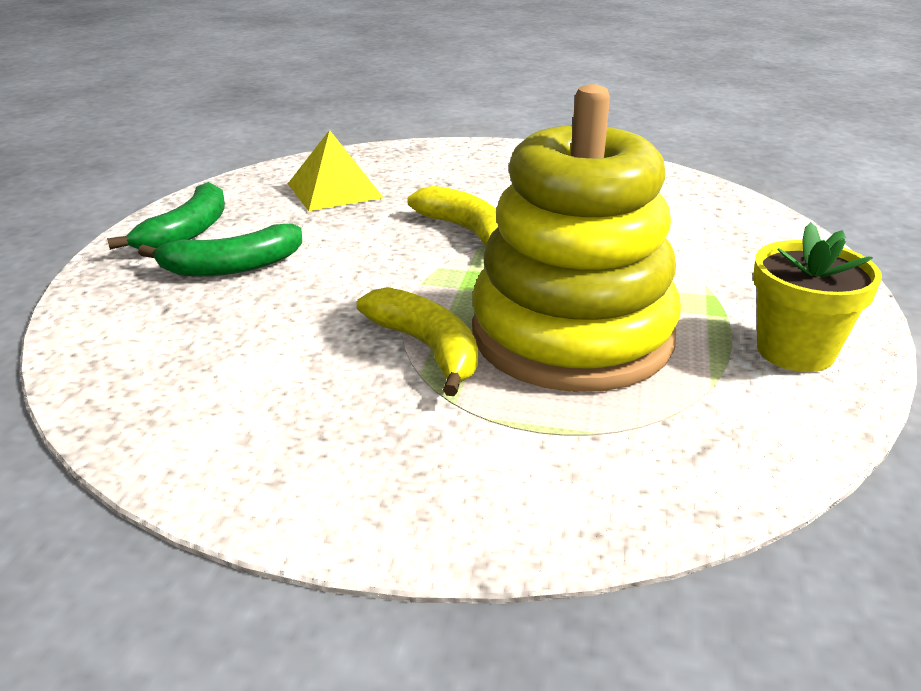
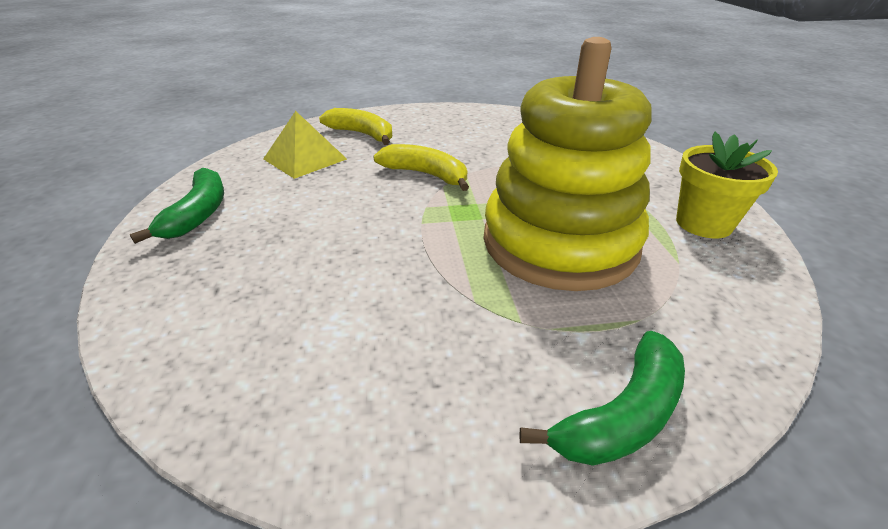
camera: 20 degrees left, 5 degrees up
(232, 267) = (257, 238): green banana -> green banana (622, 415)
(427, 348) = (465, 277): yellow banana -> yellow banana (362, 134)

